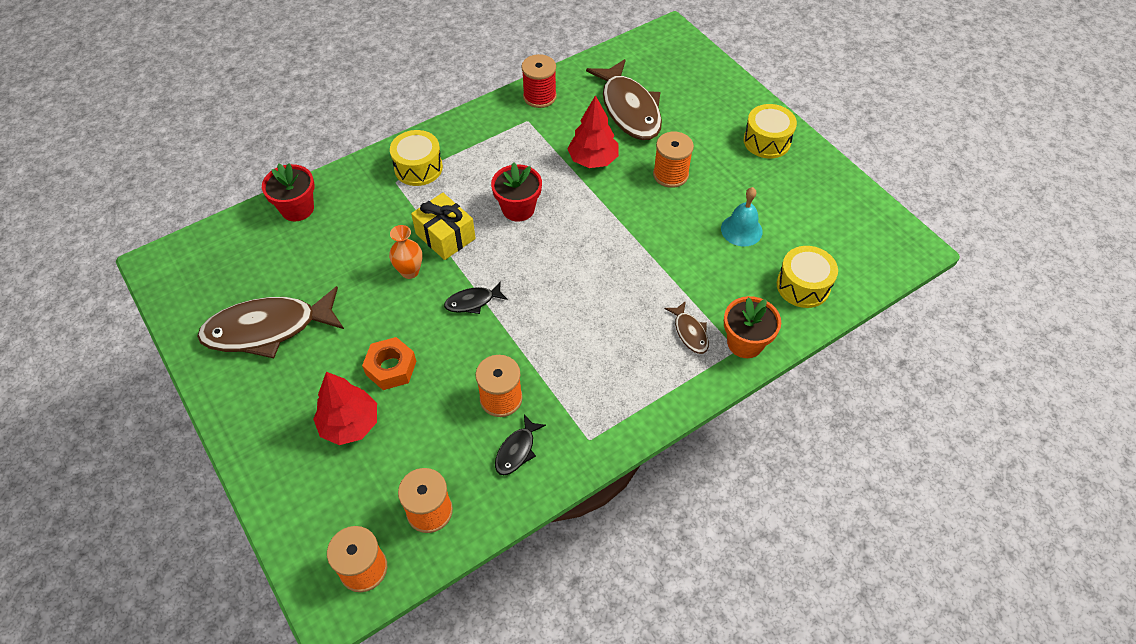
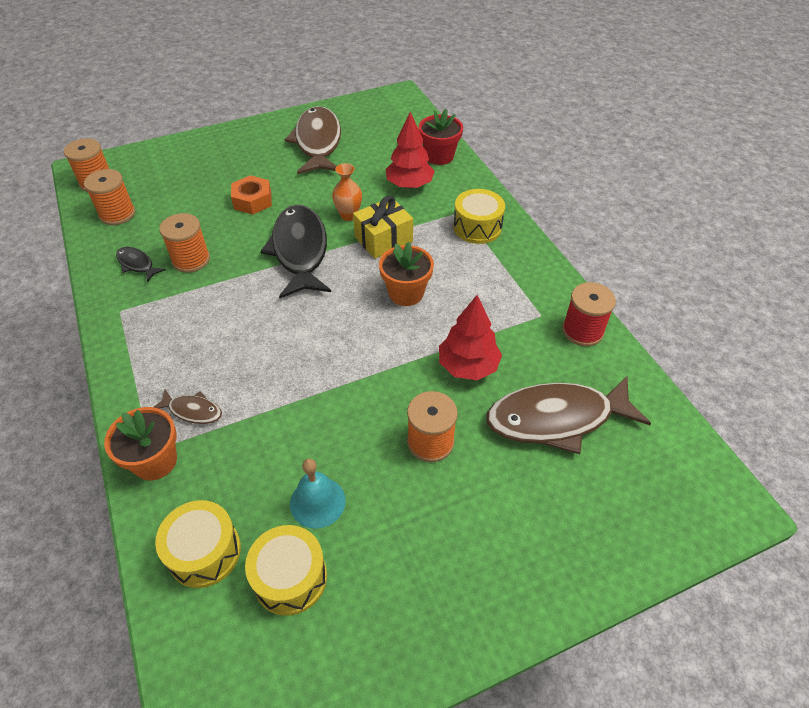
camera: 100 degrees right, 5 degrees down
(350, 424) = (213, 179): red tree -> red tree (409, 185)
(472, 302) = (300, 251): black fish -> black fish, size x2.20
(518, 209) = (406, 293): red flower pot -> orange flower pot
(690, 332) = (192, 411): brown fish -> brown fish turned 150 degrees counterclockwise
(767, 141) = (477, 585): yellow drum -> yellow drum (290, 577)

